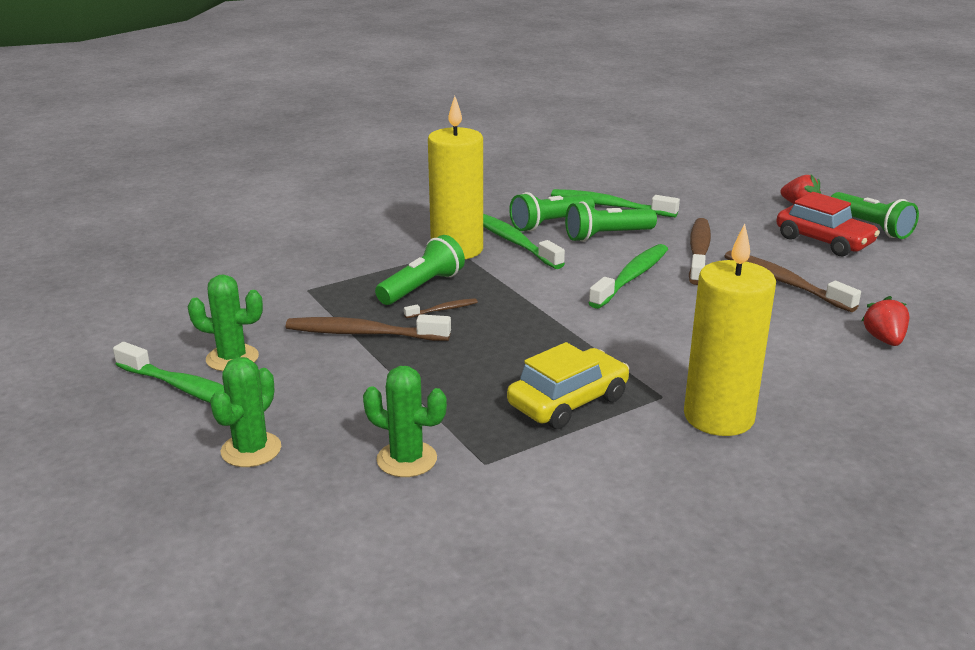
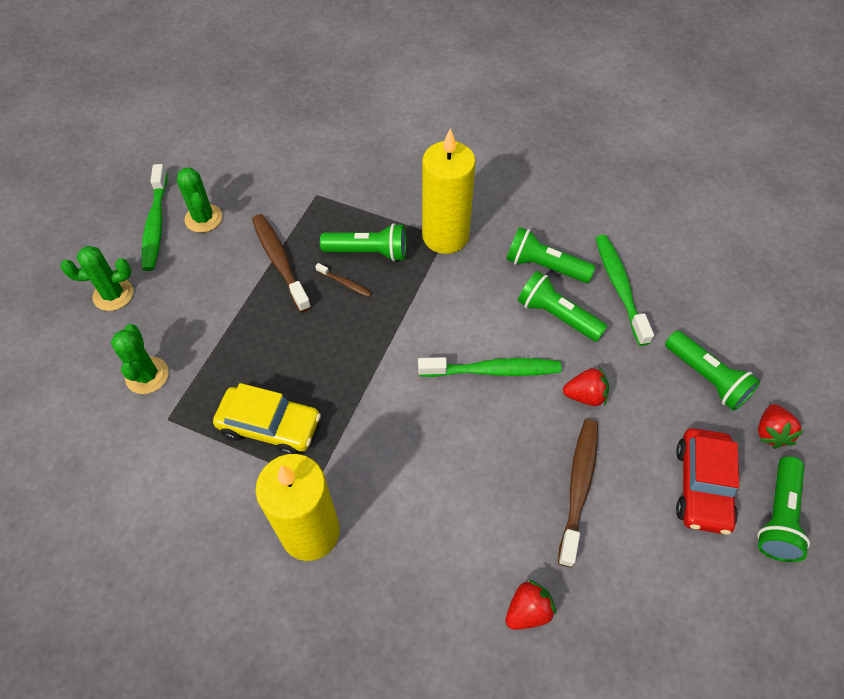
camera: 55 degrees right, 30 degrees up
(514, 242) = (489, 262): green toothbrush -> none
(699, 252) = (585, 395): brown toothbrush -> red strawberry
(730, 208) = (706, 378): none -> green flashlight

